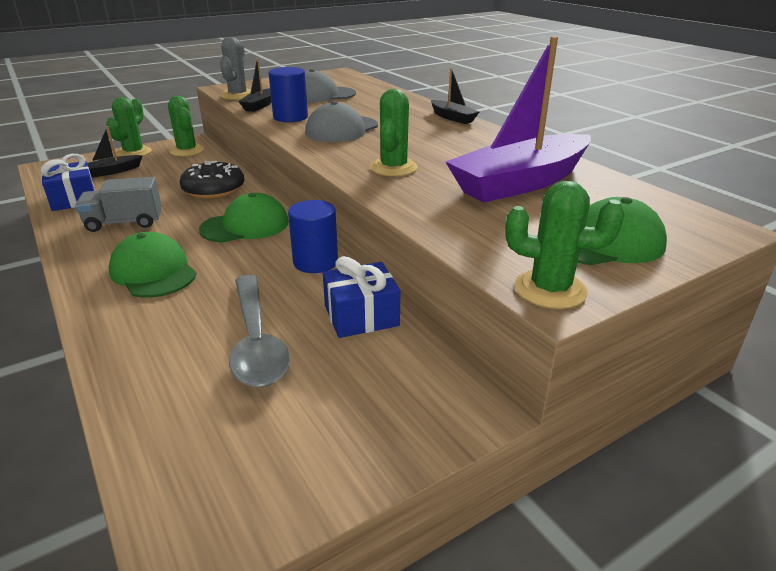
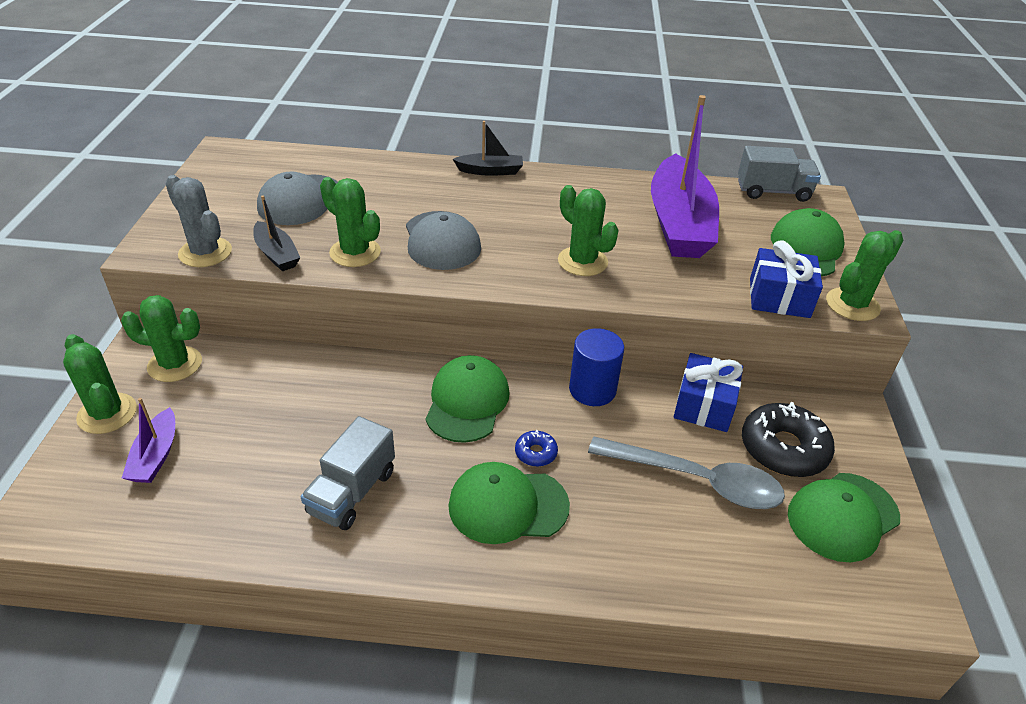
camera: 55 degrees left, 10 degrees up
(74, 199) = (213, 520): blue gift -> blue gift (779, 298)
(112, 171) = (155, 456): black boat -> purple boat
(214, 189) = (340, 388): black donut -> black donut (783, 449)
(218, 264) = (536, 453): none -> blue donut
(289, 447) = (842, 516): none -> green cap
(290, 117) = (355, 252): blue cylinder -> green cactus
(672, 205) = (773, 192): none -> grey truck

